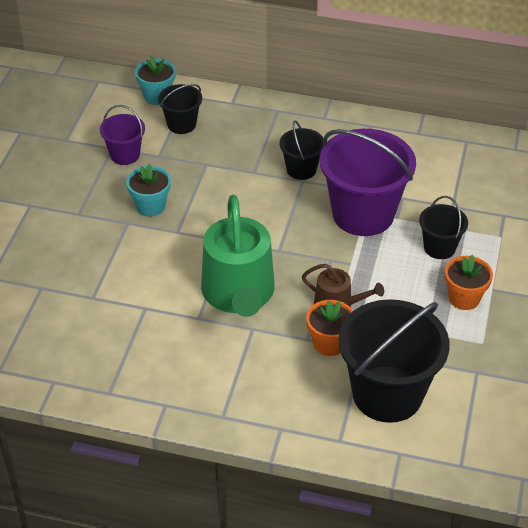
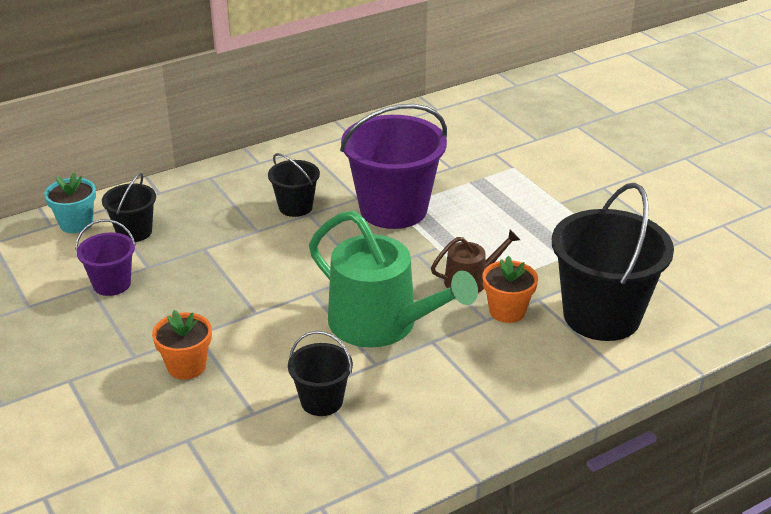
camera: 45 degrees left, 10 degrees down
(150, 206) = (199, 308): turquoise flower pot -> none
(439, 247) = (483, 198): black bucket -> black bucket (321, 401)
(464, 298) = (551, 220): orange flower pot -> orange flower pot (186, 366)

